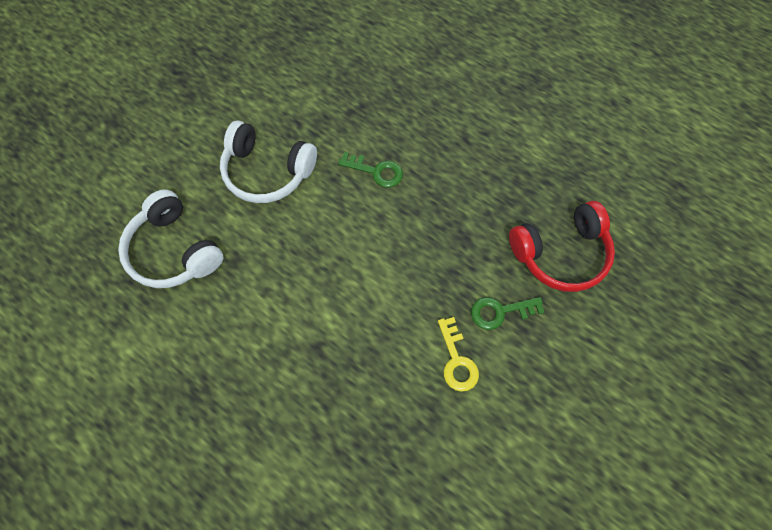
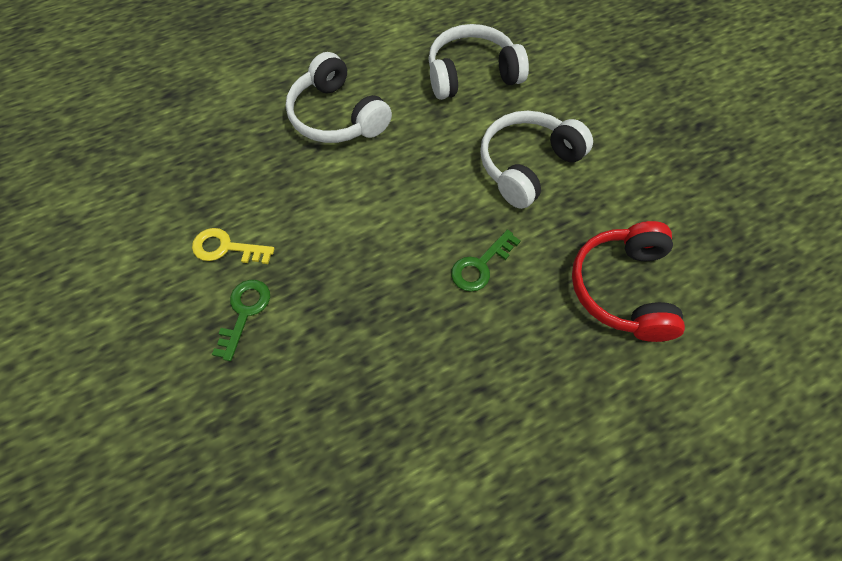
camera: 115 degrees right, 5 degrees down
(274, 346) = (337, 116): none -> white headphones
(560, 253) = (265, 418): red headphones -> red headphones (623, 289)

